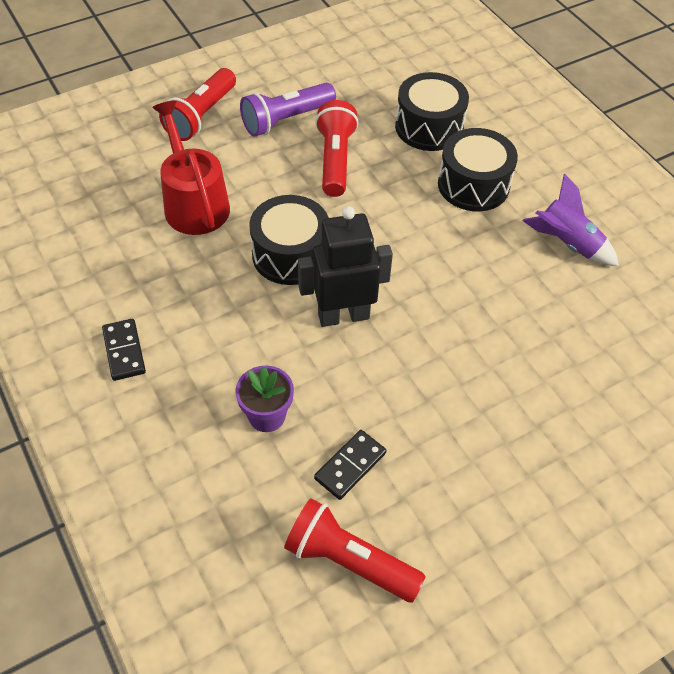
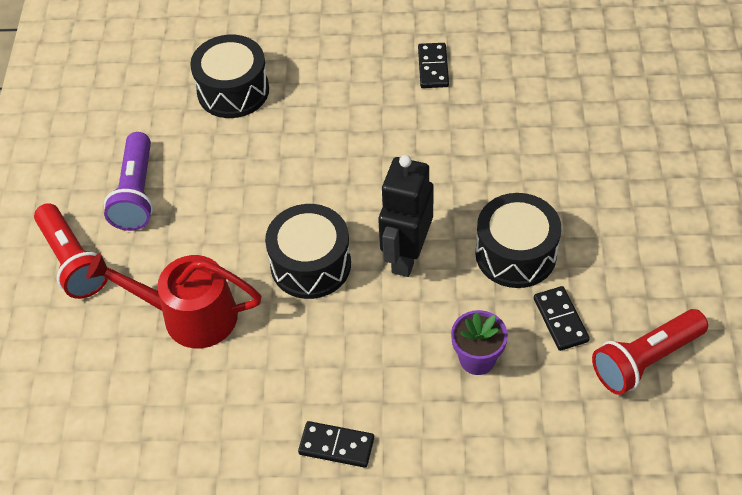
camera: 55 degrees left, 0 degrees up
(335, 160) = (220, 179): red flashlight -> none
(473, 185) = (325, 94): black drum -> black drum (515, 254)
(567, 244) = (433, 67): purple rocket -> black domino

